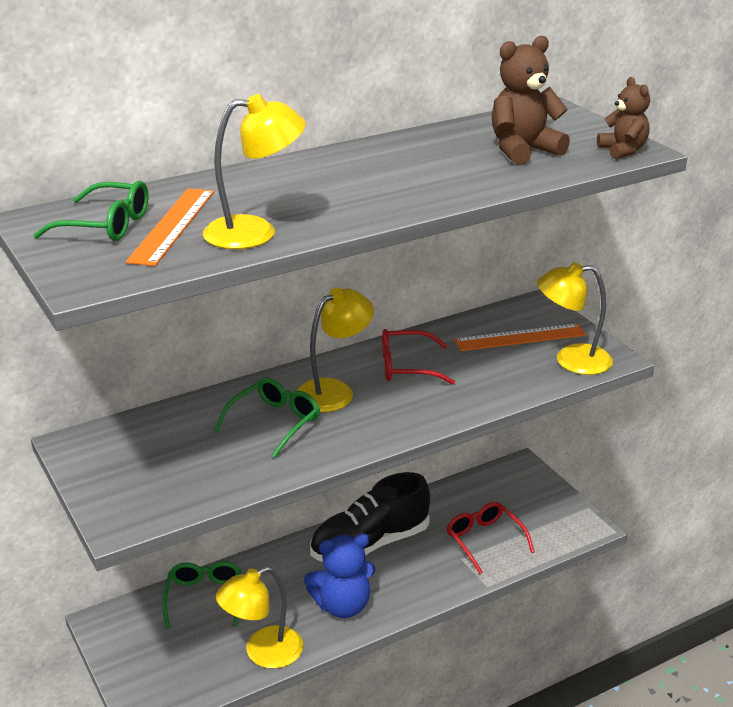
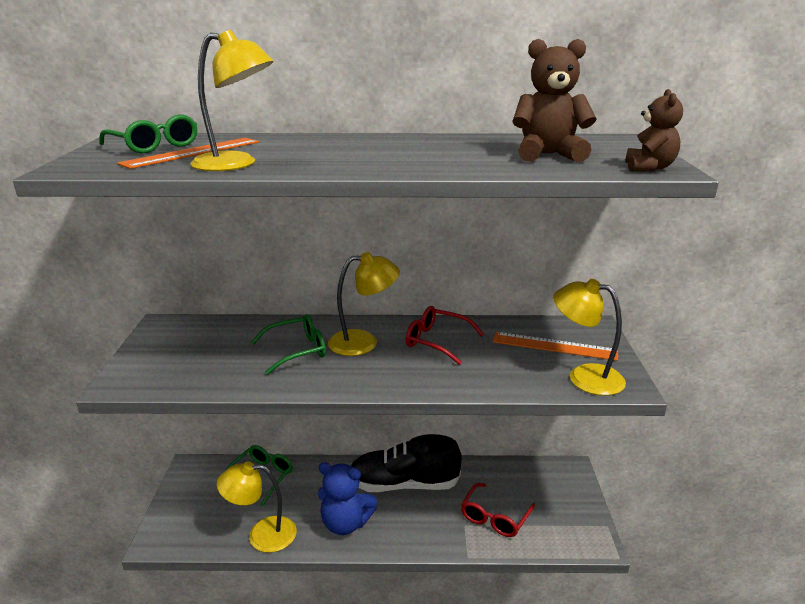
camera: 30 degrees right, 5 degrees down
(484, 540) = (495, 517): red glasses -> red glasses turned 150 degrees counterclockwise

